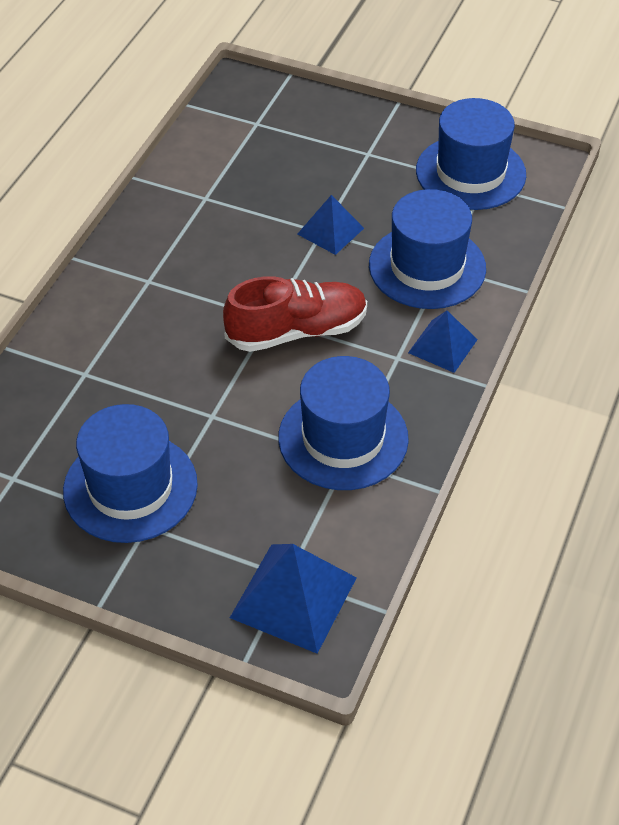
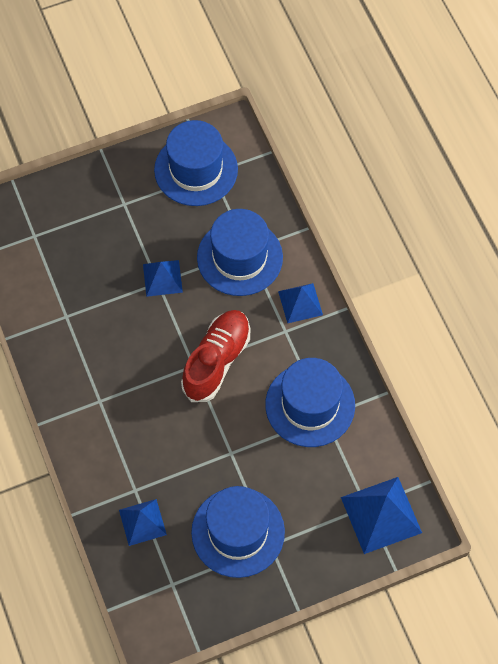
camera: 45 degrees left, 15 degrees up
(56, 404) = (142, 522): none -> blue pyramid

